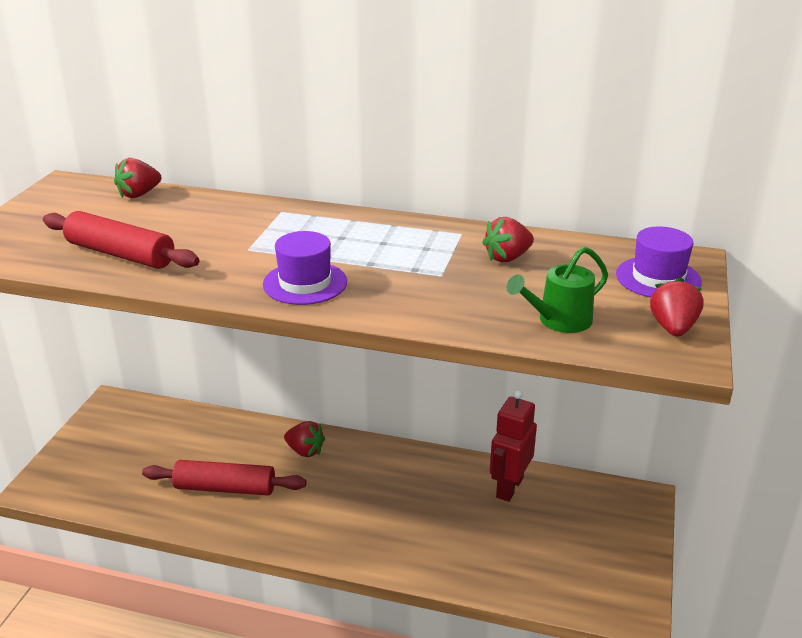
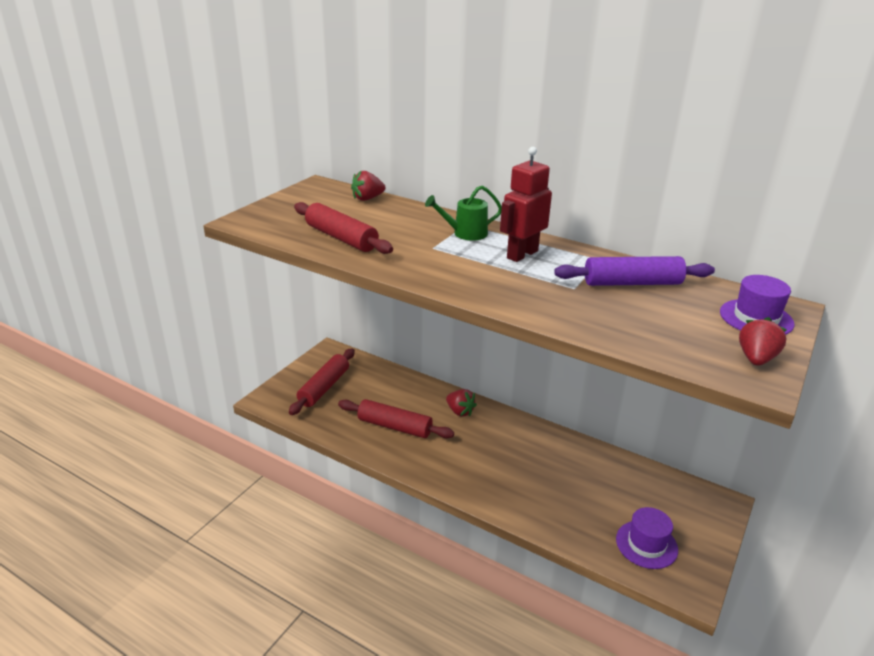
camera: 15 degrees right, 0 degrees up
(115, 454) = (324, 387): none -> red rolling pin
(305, 283) = (467, 278): purple hat -> purple hat (646, 544)
(507, 258) = (632, 283): red strawberry -> purple rolling pin
(509, 487) = (612, 470): red robot -> red robot (522, 254)
(558, 321) = (659, 337): green watering can -> green watering can (465, 233)

